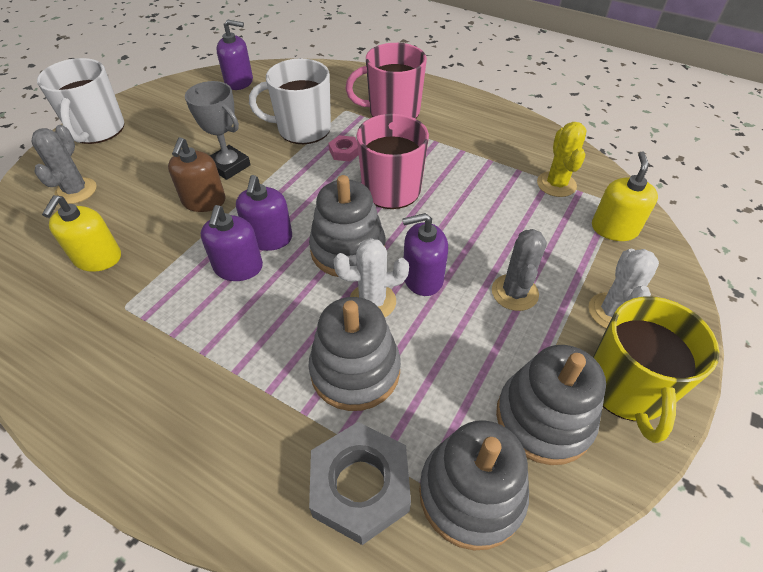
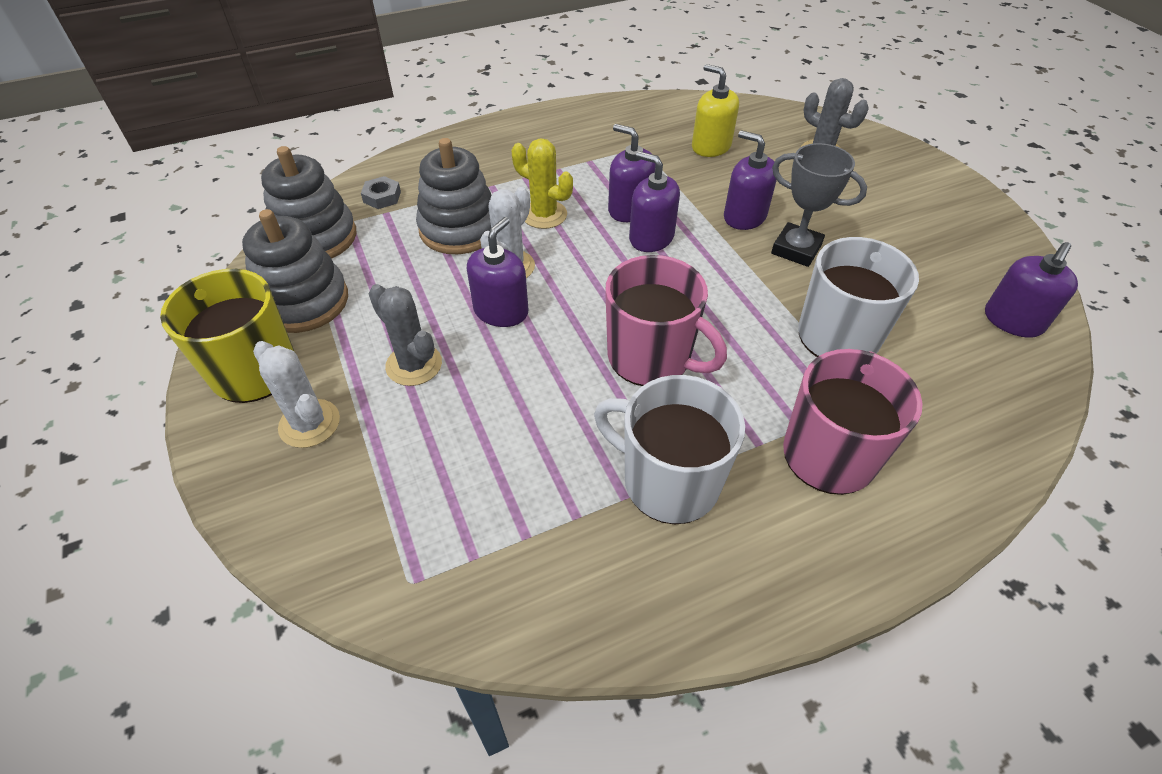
camera: 125 degrees right, 0 degrees up
(97, 130) = (935, 182): white mug -> white mug (668, 481)
(204, 201) = (744, 216): brown soap dispenser -> purple soap dispenser
(229, 166) = (796, 249): grey trophy -> grey trophy turned 45 degrees clockwise
(344, 152) = (758, 351): pink nut -> none
(348, 250) = (586, 280): grey stacking toy -> none
(360, 486) = (382, 197): grey nut -> grey nut, size x0.49
(556, 184) = (510, 538): yellow cactus -> yellow cactus (544, 215)
(614, 229) = (382, 533): yellow soap dispenser -> none

